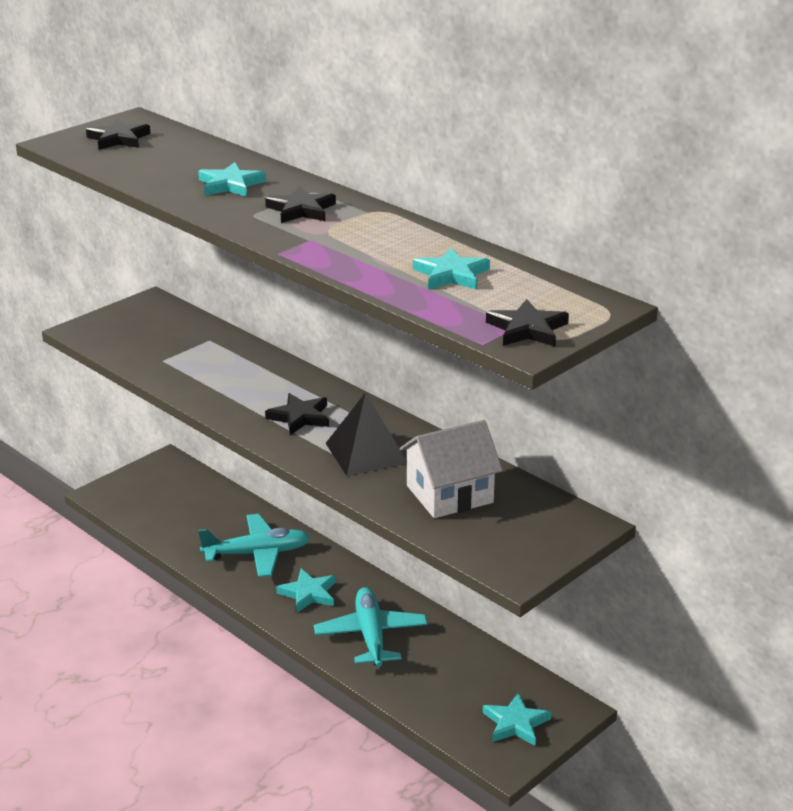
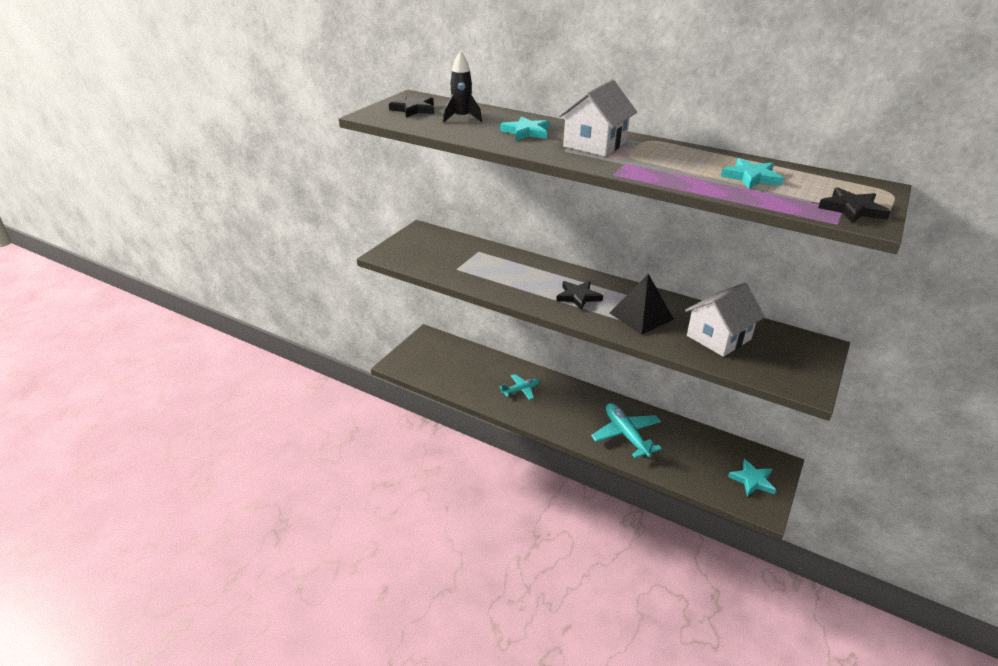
camera: 15 degrees left, 5 degrees up
(168, 157) = (461, 118): none -> black rocket
(257, 553) = (521, 390): turquoise plane -> turquoise plane, size x0.59
(301, 210) = (595, 144): black star -> white house
(308, 594) = (569, 412): turquoise star -> none

